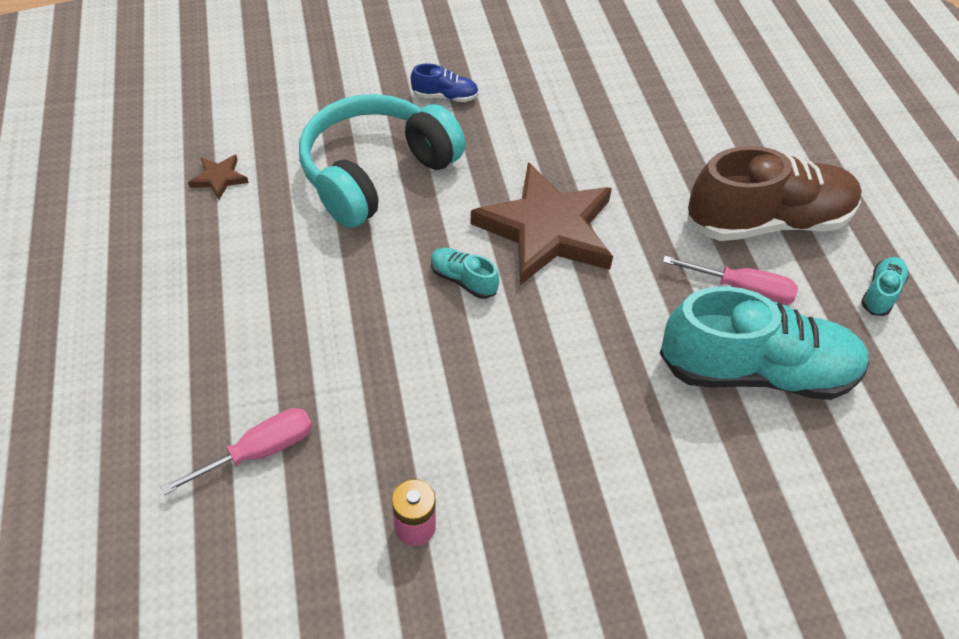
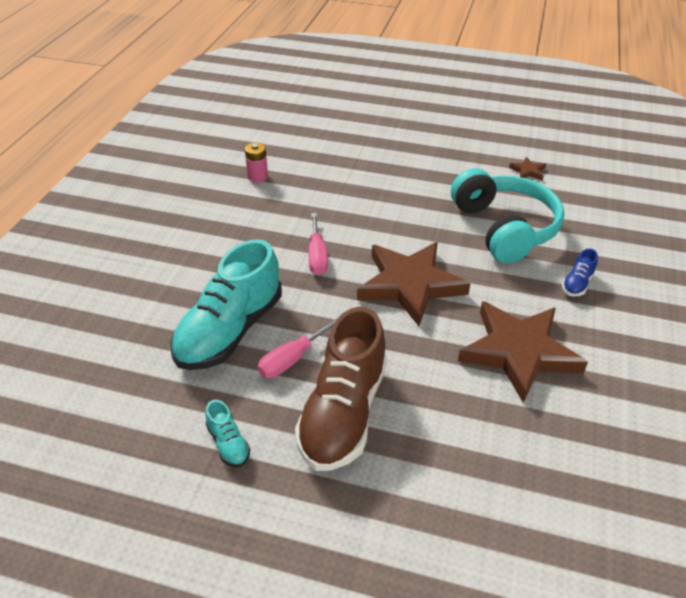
camera: 120 degrees right, 10 degrees down
(258, 452) = (332, 147): pink screwdriver -> pink screwdriver (317, 255)
(463, 280) = (391, 235): turquoise shoe -> none
(583, 120) = (518, 352): none -> brown star

